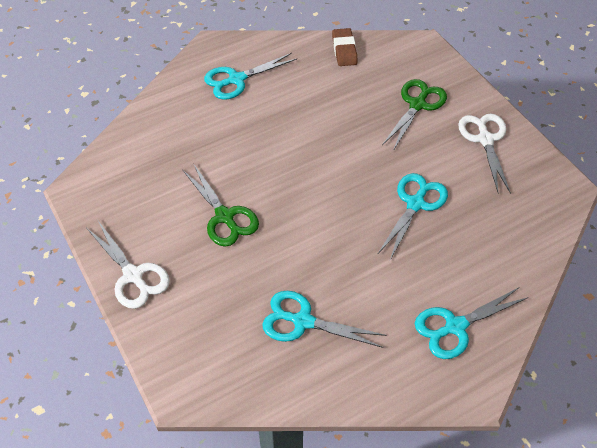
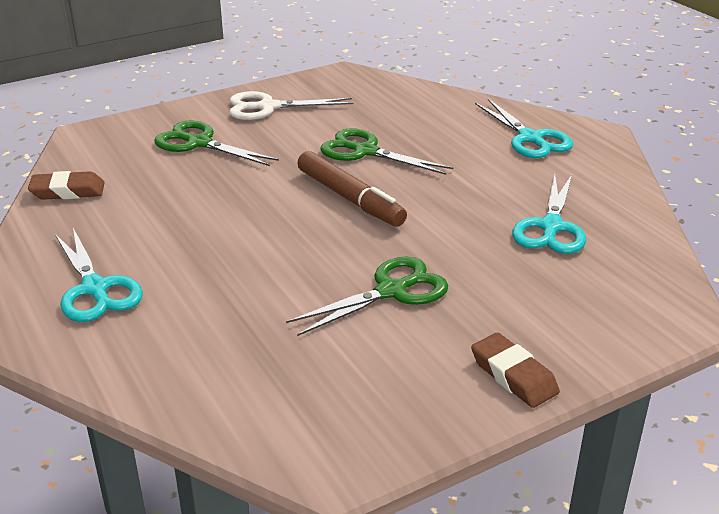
camera: 90 degrees left, 20 degrees down
(133, 275) = (513, 375): white scissors -> brown eraser
(342, 194) = (349, 198): none -> brown marker
(415, 204) = (365, 151): turquoise scissors -> green scissors

